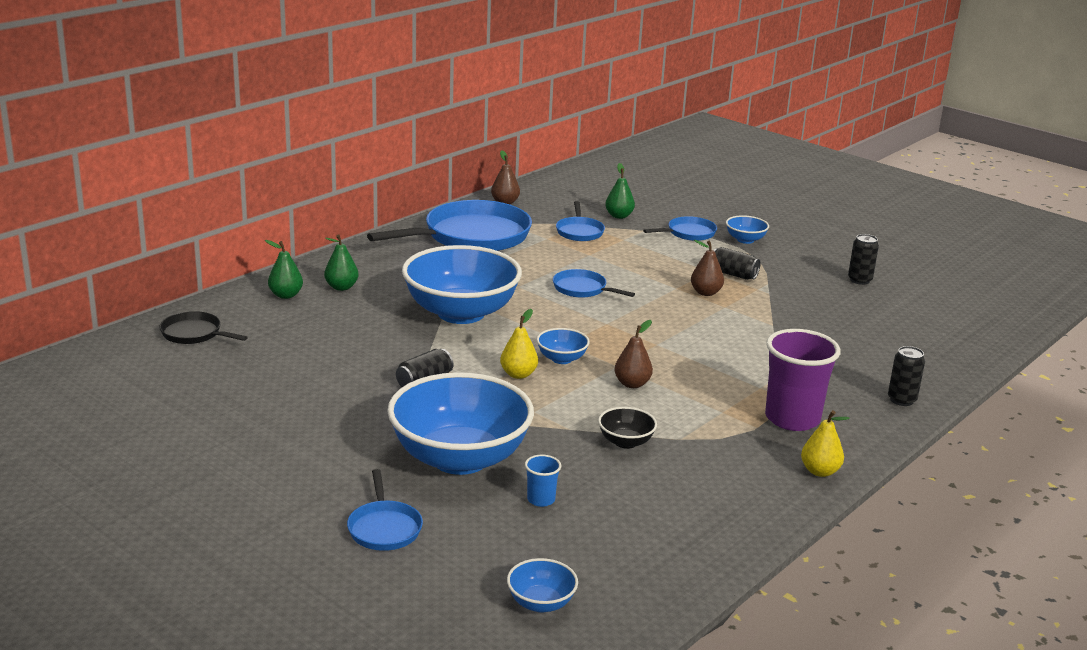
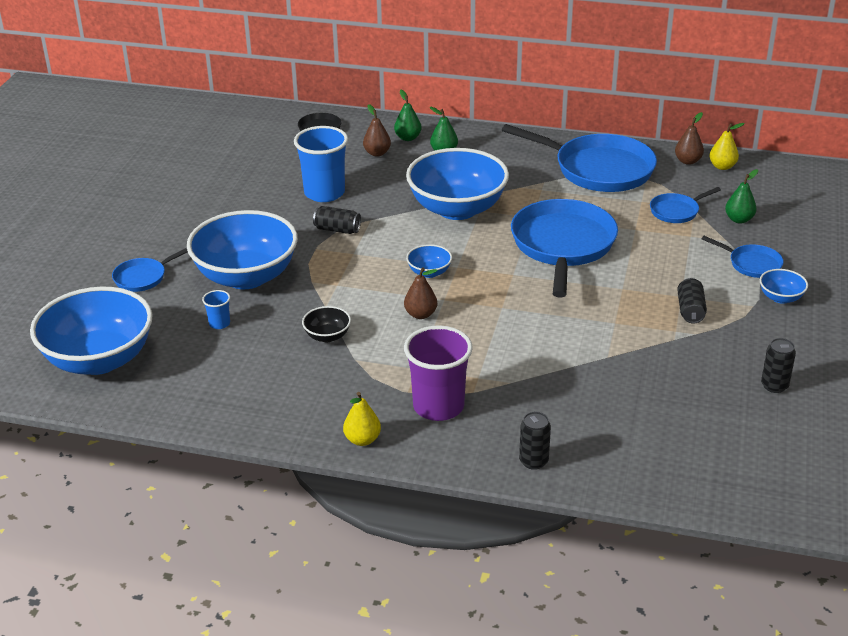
camera: 65 degrees right, 10 degrees up
(338, 368) = (324, 193): none -> blue cup
(518, 374) = (385, 262): yellow pear -> yellow pear (722, 166)
(541, 603) = (99, 359): blue bowl -> blue bowl, size x2.37
(582, 289) = (563, 246): blue pan -> blue pan, size x2.12
(705, 293) = (631, 305): brown pear -> brown pear (377, 153)

